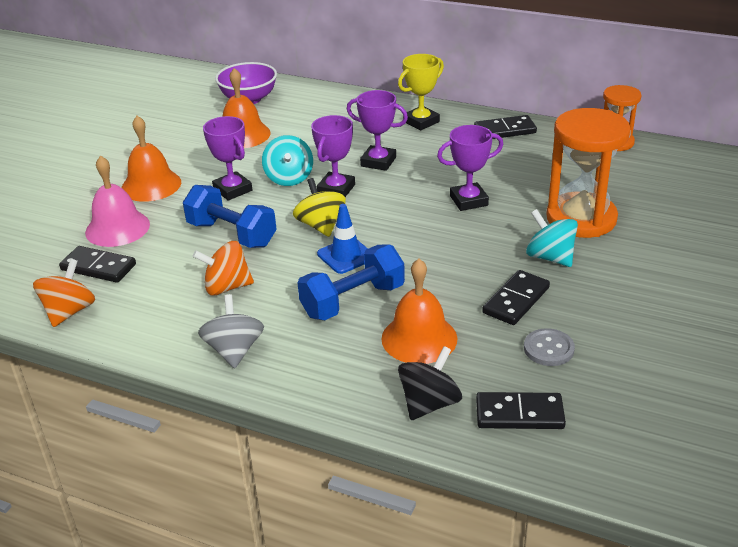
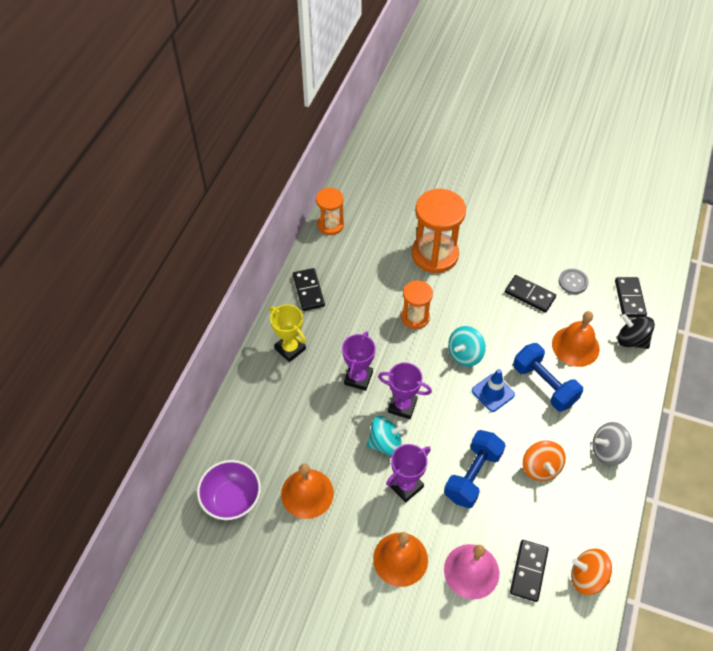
camera: 95 degrees left, 20 degrees up
(321, 225) = (455, 412): yellow spinning top -> none
(468, 200) = (415, 317): purple trophy -> orange hourglass
(550, 257) = (481, 274): turquoise spinning top -> turquoise spinning top (465, 354)

